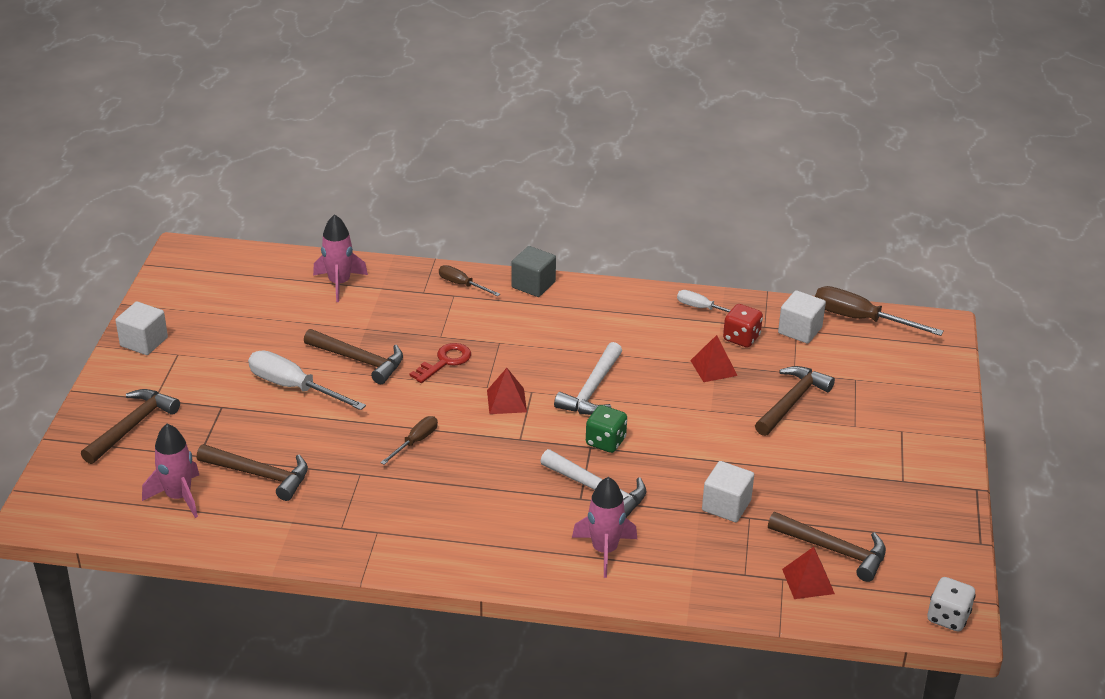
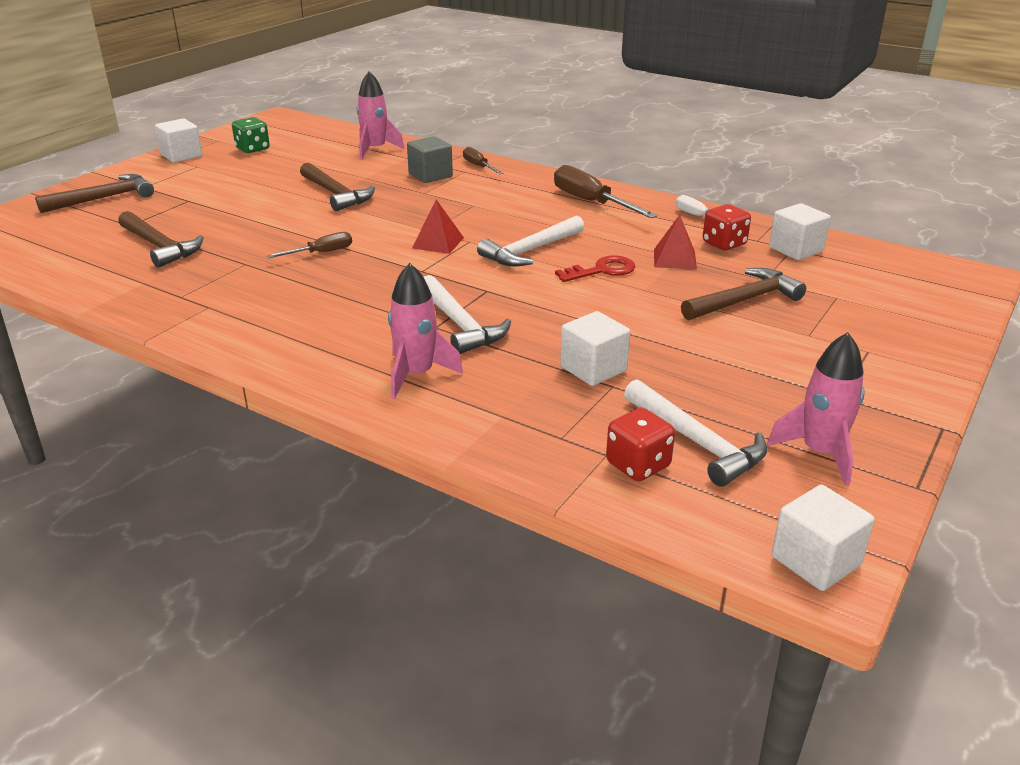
camera: 25 degrees right, 5 degrees down
(179, 497) = (76, 246): pink rocket -> pink rocket (820, 453)
(294, 387) = (261, 200): white screwdriver -> none
(445, 361) = (410, 208): red key -> red key (602, 270)
(533, 285) = (544, 176): grey cube -> grey cube (430, 175)
(605, 442) = (506, 290): green dice -> green dice (252, 149)
(808, 581) = (638, 465): red pyramid -> red dice
(834, 550) = (697, 442): brown hammer -> white hammer
(860, 319) = (874, 253): brown screwdriver -> brown screwdriver (591, 202)
(948, 617) = (815, 561): white dice -> white cube

